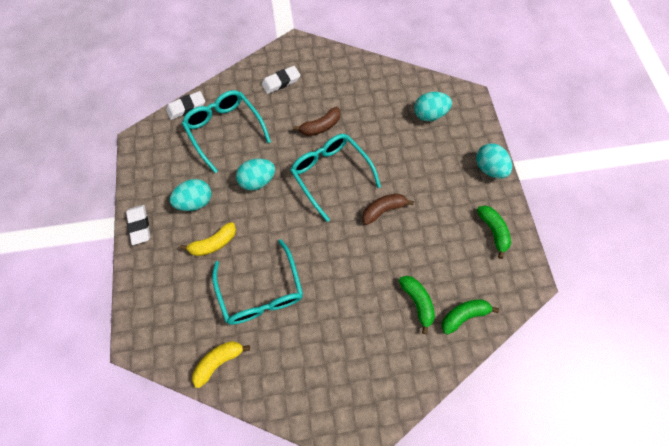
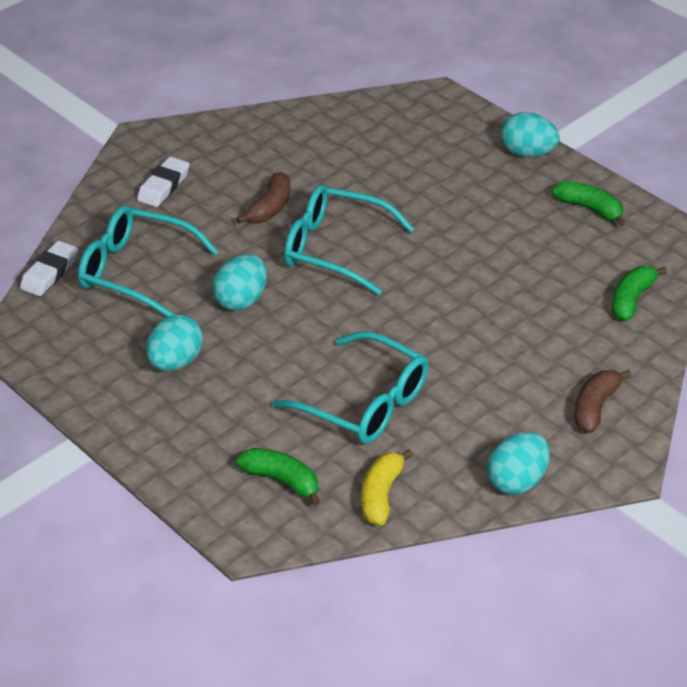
camera: 35 degrees left, 25 degrees down
(140, 226) = (120, 425): white eraser -> none
(213, 243) = (248, 390): yellow banana -> none
(383, 210) = (439, 251): brown banana -> brown banana (595, 407)
(417, 302) = (567, 315): green banana -> green banana (282, 480)
(429, 114) = (402, 134): turquoise egg -> turquoise egg (517, 481)

